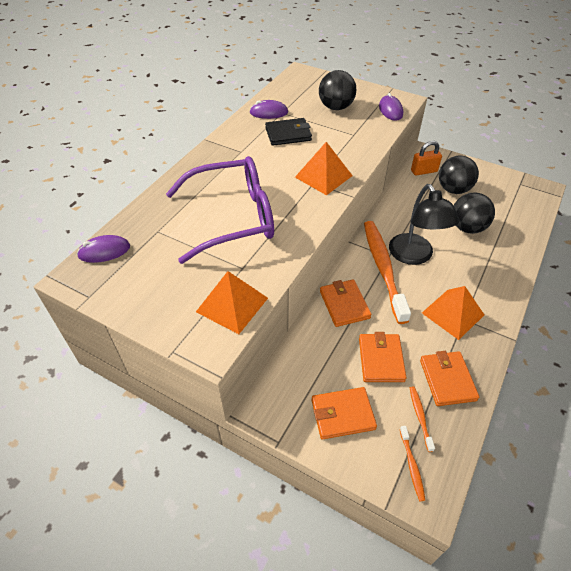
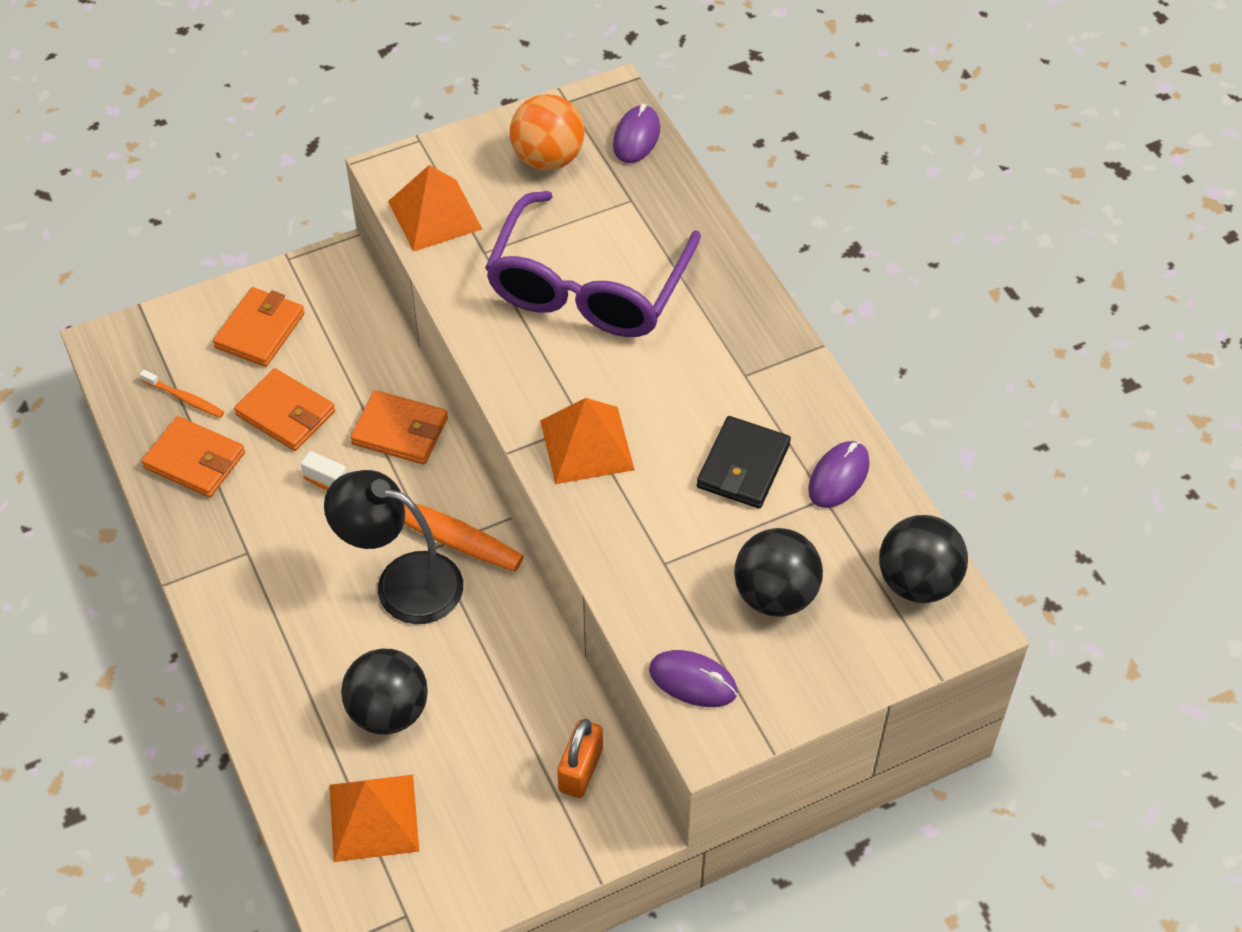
camera: 125 degrees right, 5 degrees up
(147, 279) = (548, 158): none -> orange ball
(412, 465) = (149, 353): orange toothbrush -> none
(452, 314) = (267, 545): orange pyramid -> orange pyramid (374, 817)
(453, 189) = (491, 776): black ball -> black ball (917, 582)

